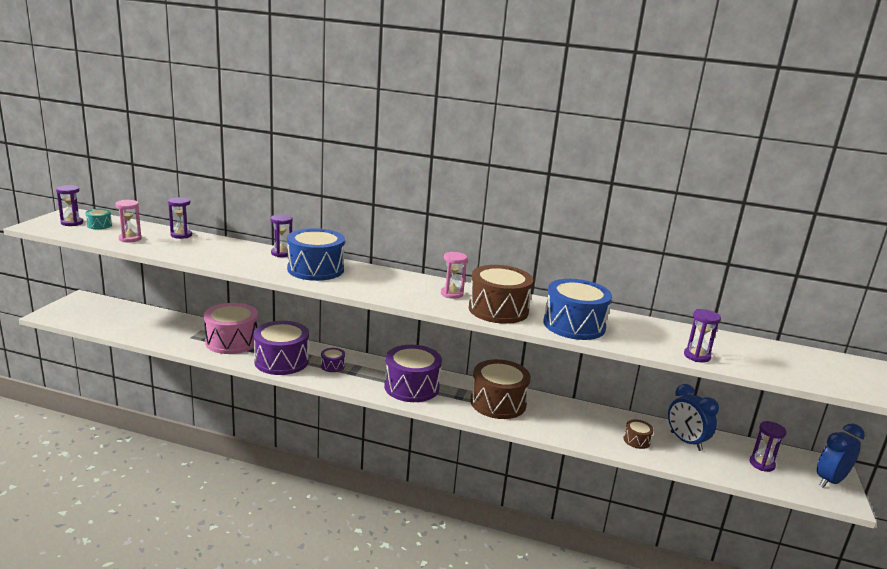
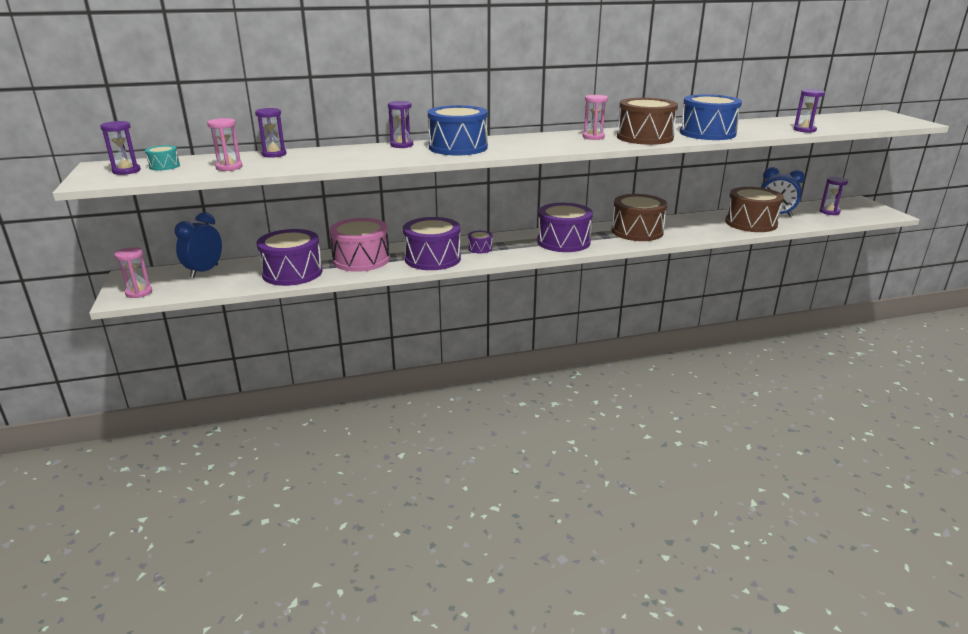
camera: 30 degrees left, 5 degrees up
(64, 314) = (139, 293): none -> pink hourglass
(171, 335) = (292, 273): none -> purple drum
(636, 440) = (751, 223): brown drum -> brown drum, size x2.24
(830, 481) = (871, 208): blue clock -> blue clock (204, 271)

